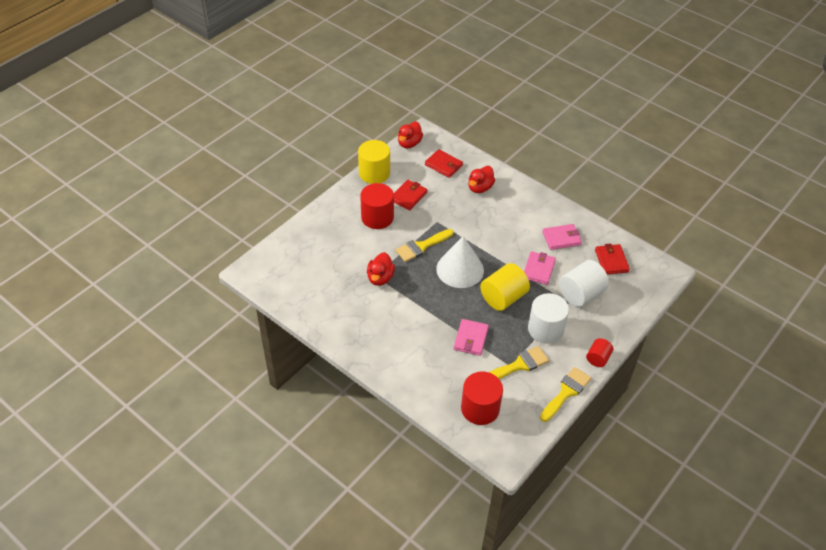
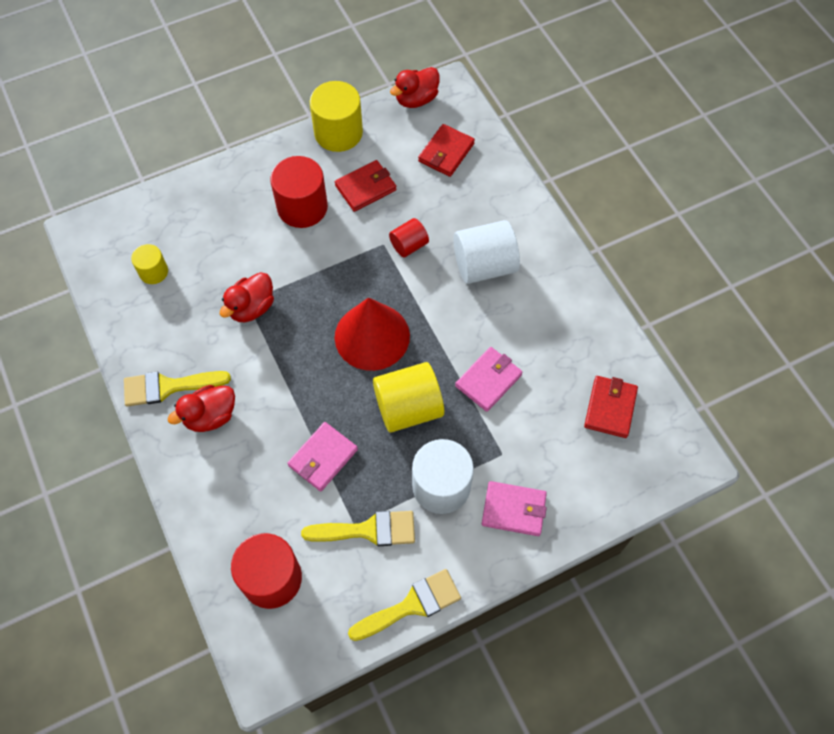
camera: 25 degrees right, 15 degrees up
(308, 278) = (153, 272): none -> yellow cylinder
(421, 246) = (338, 277): yellow brush -> yellow brush (168, 387)
(443, 165) = (446, 152): red wallet -> red wallet turned 60 degrees clockwise
(460, 269) = (372, 336): white cone -> red cone
(480, 188) = (478, 209): red duck -> red duck (210, 416)
(561, 238) = (553, 340): pink wallet -> pink wallet (513, 510)
(580, 294) = (529, 447): white cylinder -> white cylinder (484, 265)
(598, 358) = (492, 568): red cylinder -> red cylinder (409, 245)

